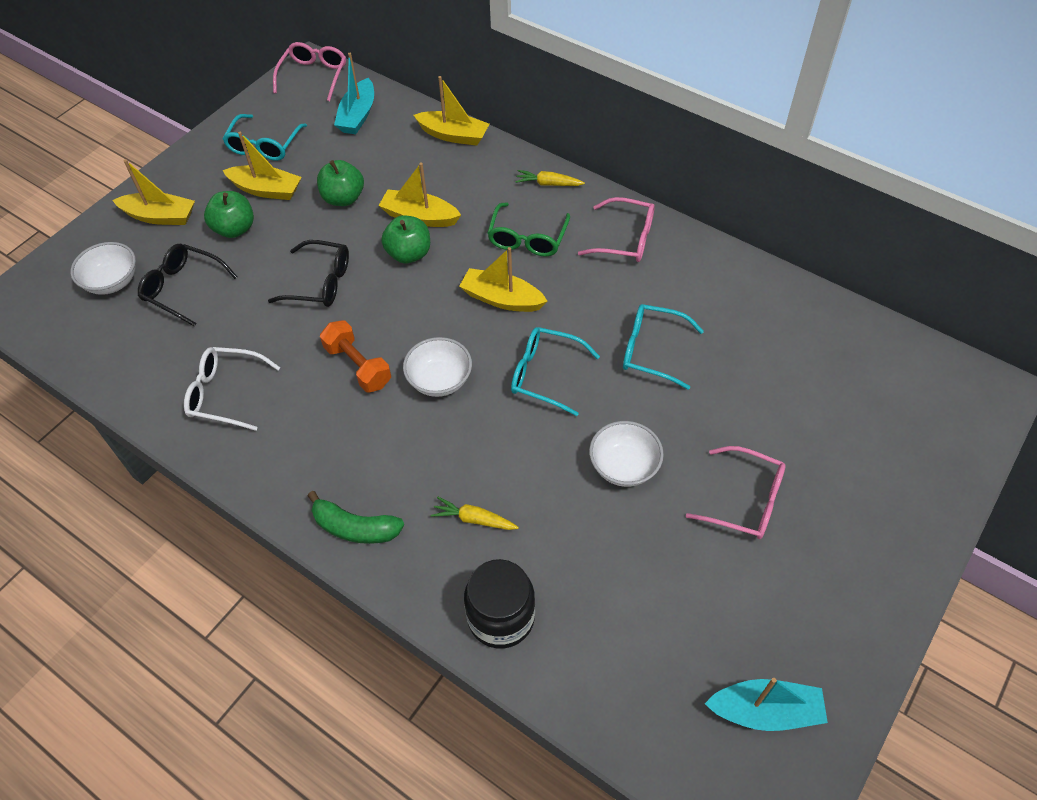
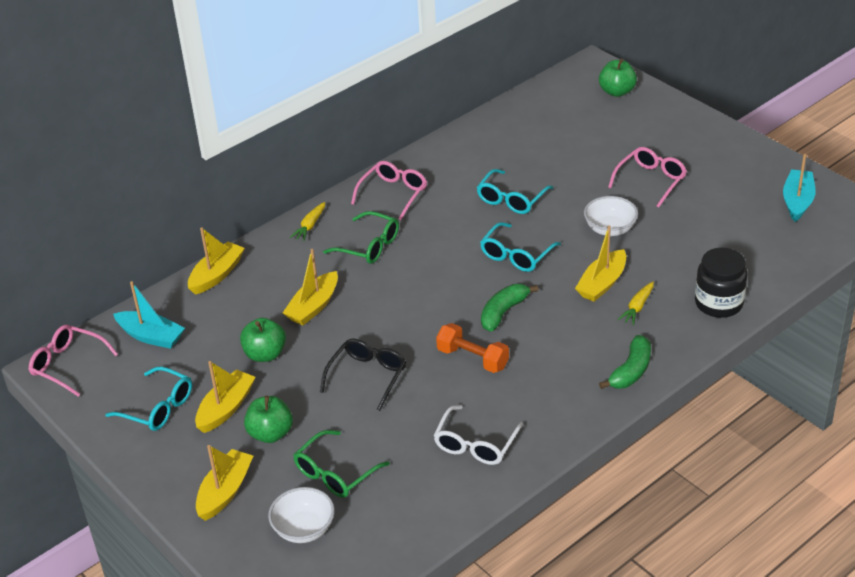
camera: 75 degrees left, 15 degrees down
(184, 288) = (336, 472): black glasses -> green glasses
(358, 366) = (473, 358): orange dumbbell -> orange dumbbell turned 60 degrees clockwise
(409, 254) = (356, 317): green apple -> green apple (617, 91)
(439, 380) = (503, 312): white bowl -> green banana
(502, 299) = (430, 268): yellow boat -> yellow boat (602, 283)

